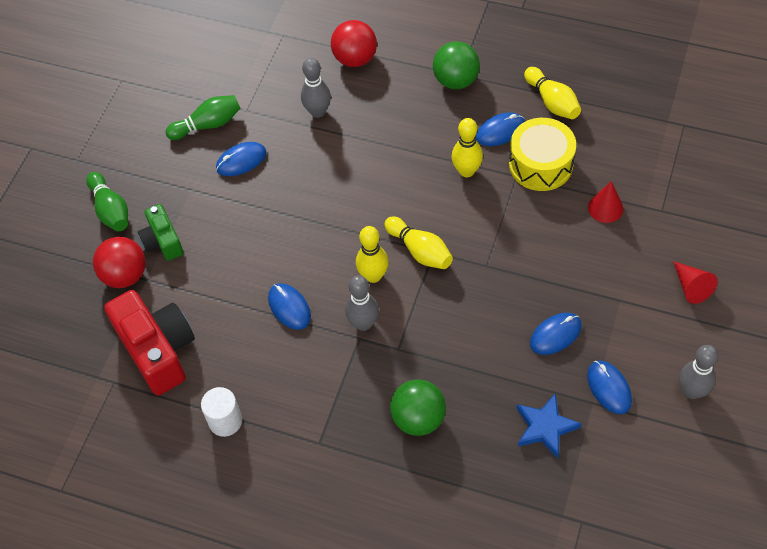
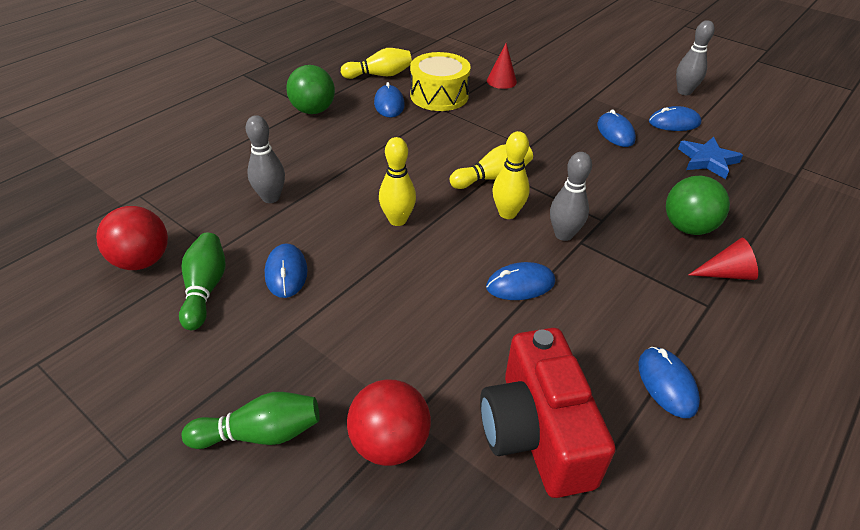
camera: 75 degrees left, 15 degrees down
(158, 350) = (536, 433): red camera -> red camera turned 90 degrees counterclockwise
(162, 241) = (357, 382): green camera -> none
(225, 421) = (667, 384): white cylinder -> blue mouse
(355, 59) = (227, 157): red ball -> red ball (142, 261)
(466, 171) = (419, 131): yellow bowling pin -> yellow bowling pin (397, 220)
(691, 287) = (592, 69): red cone -> red cone (726, 273)

